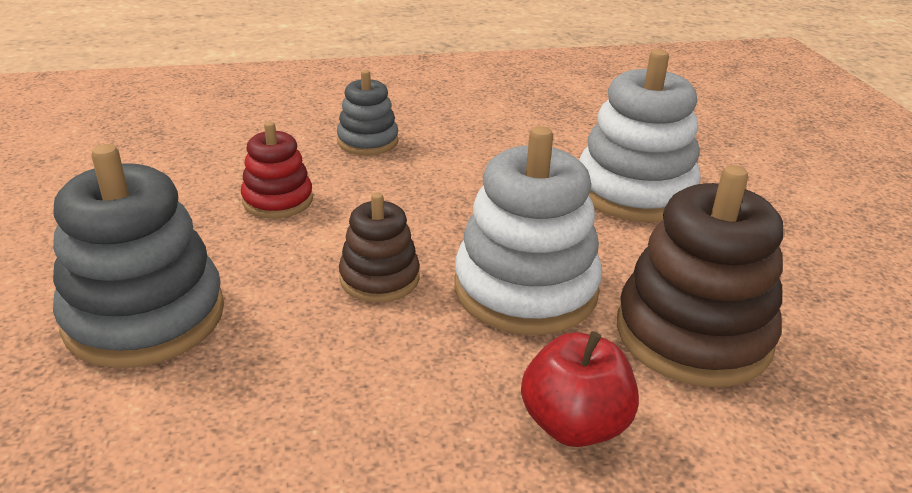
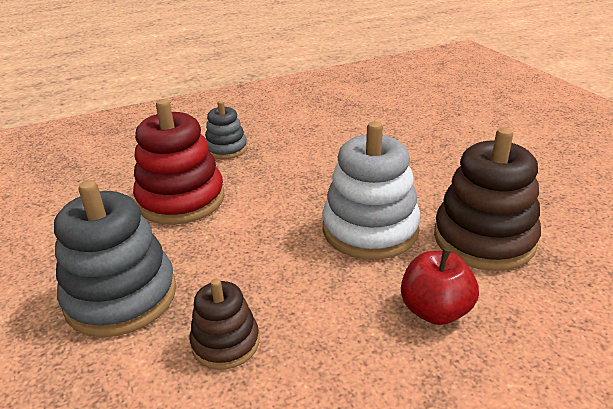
camera: 10 degrees left, 0 degrees up
(278, 200) = (181, 200): red stacking toy -> red stacking toy, size x1.79
(379, 278) = (272, 240): brown stacking toy -> brown stacking toy (225, 343)
(634, 191) = (412, 154): white stacking toy -> none

